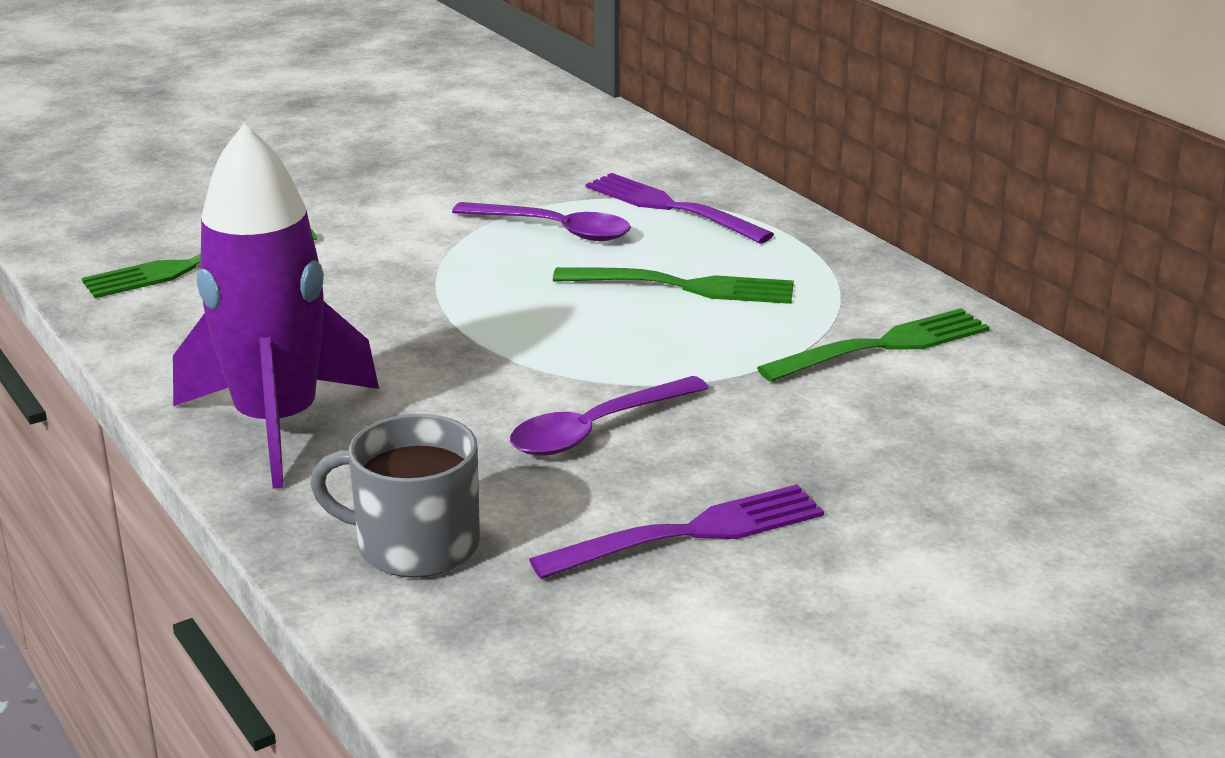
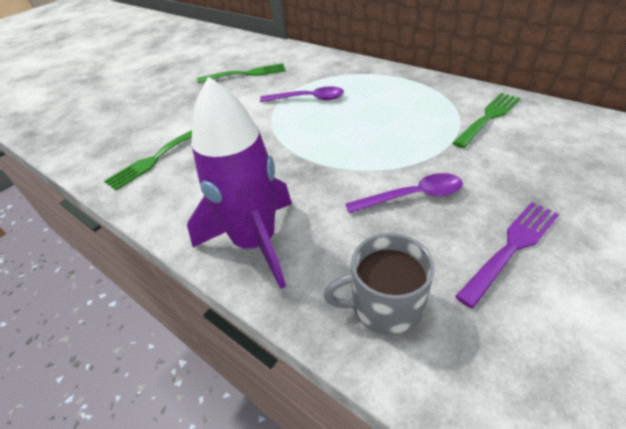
camera: 15 degrees left, 15 degrees up
(597, 429) = (412, 196): purple spoon -> purple spoon turned 135 degrees counterclockwise
(672, 208) = (347, 77): purple fork -> none
(682, 287) = (383, 111): green fork -> green fork (245, 74)

